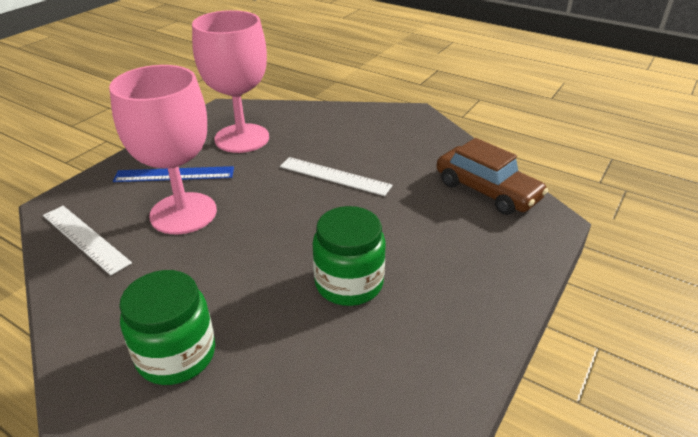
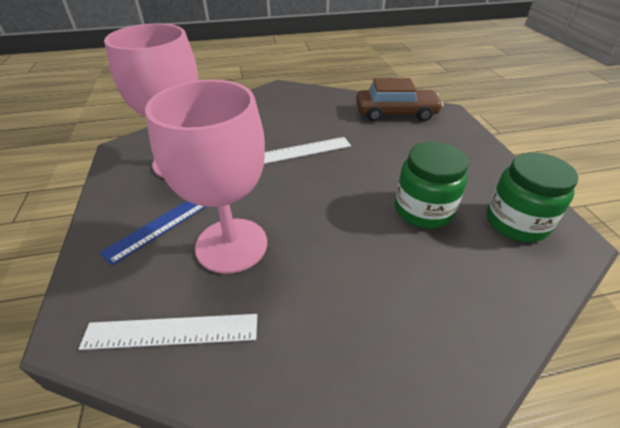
camera: 45 degrees left, 5 degrees up
(176, 355) = (415, 346): green jar -> green jar (516, 222)

